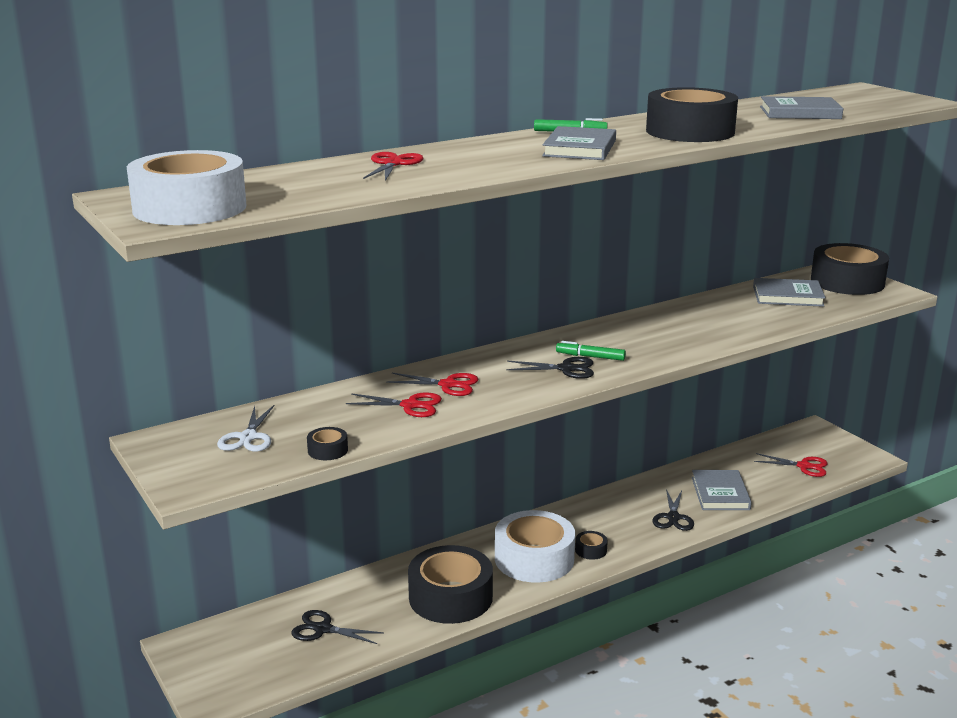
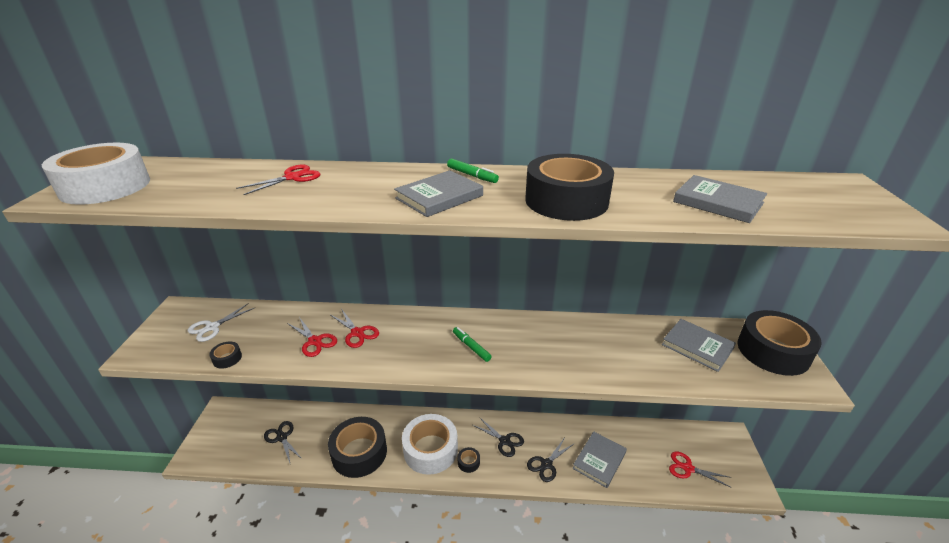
camera: 35 degrees right, 10 degrees up
(566, 369) = (441, 351): black scissors -> black scissors (504, 441)
(804, 466) = (688, 468): red scissors -> red scissors turned 150 degrees clockwise

